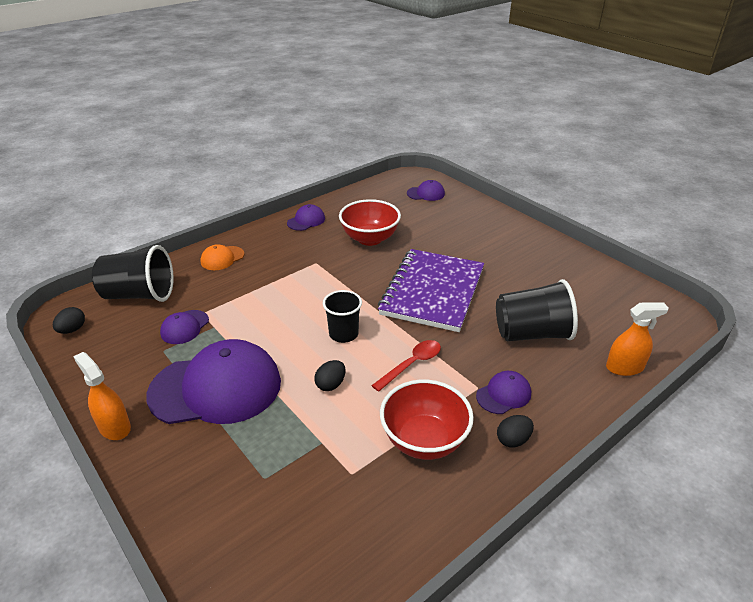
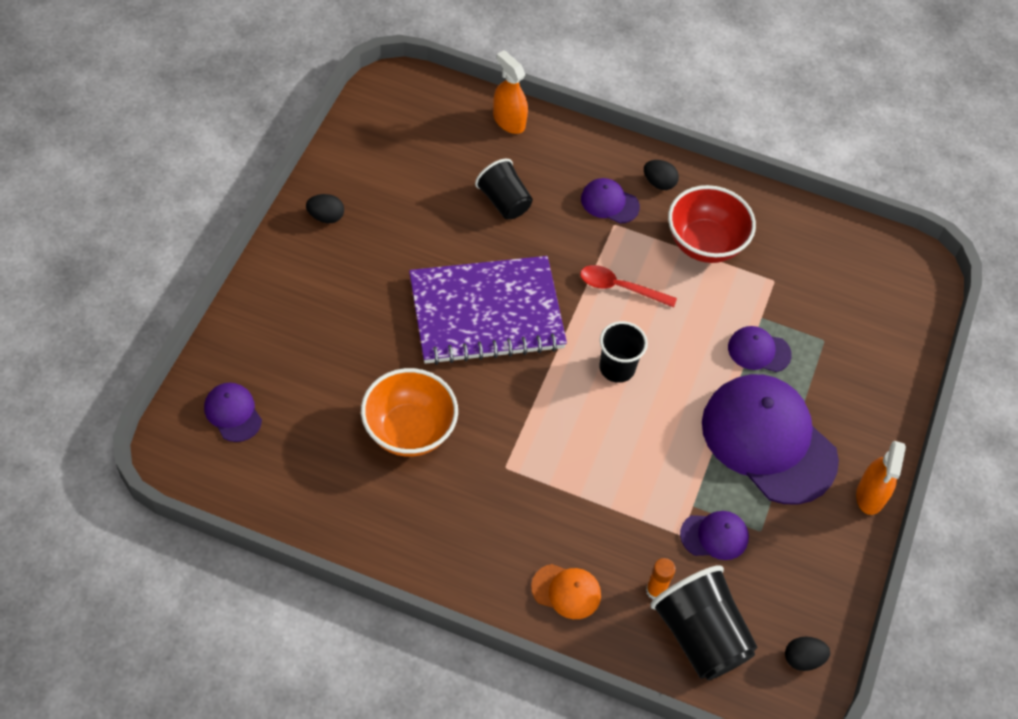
camera: 125 degrees left, 20 degrees up
(184, 289) = (655, 590): none -> orange glue stick
(306, 220) = (407, 540): purple cap -> purple cap (758, 351)
(331, 384) = (694, 344): black egg -> black egg (326, 217)
(370, 239) = (409, 431): red bowl -> orange bowl
(531, 333) = (504, 202): black cup -> black cup, size x0.63

